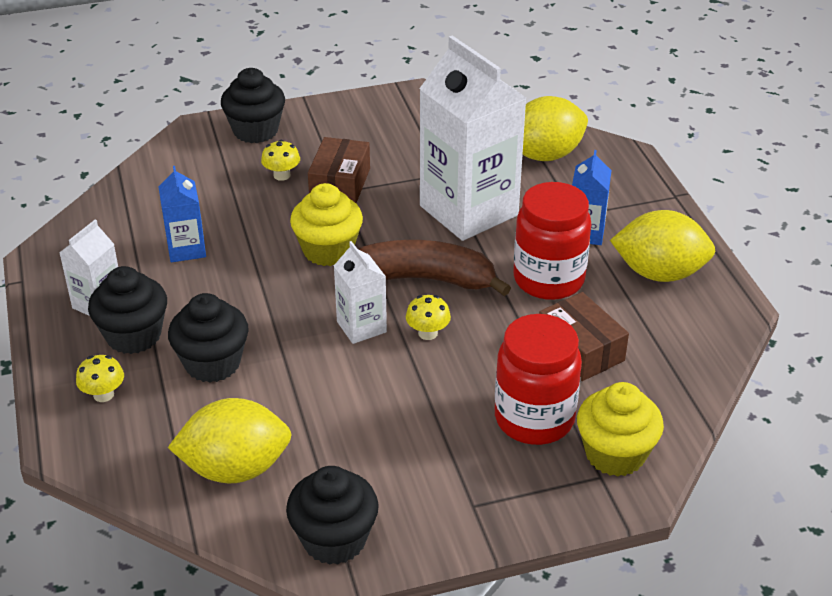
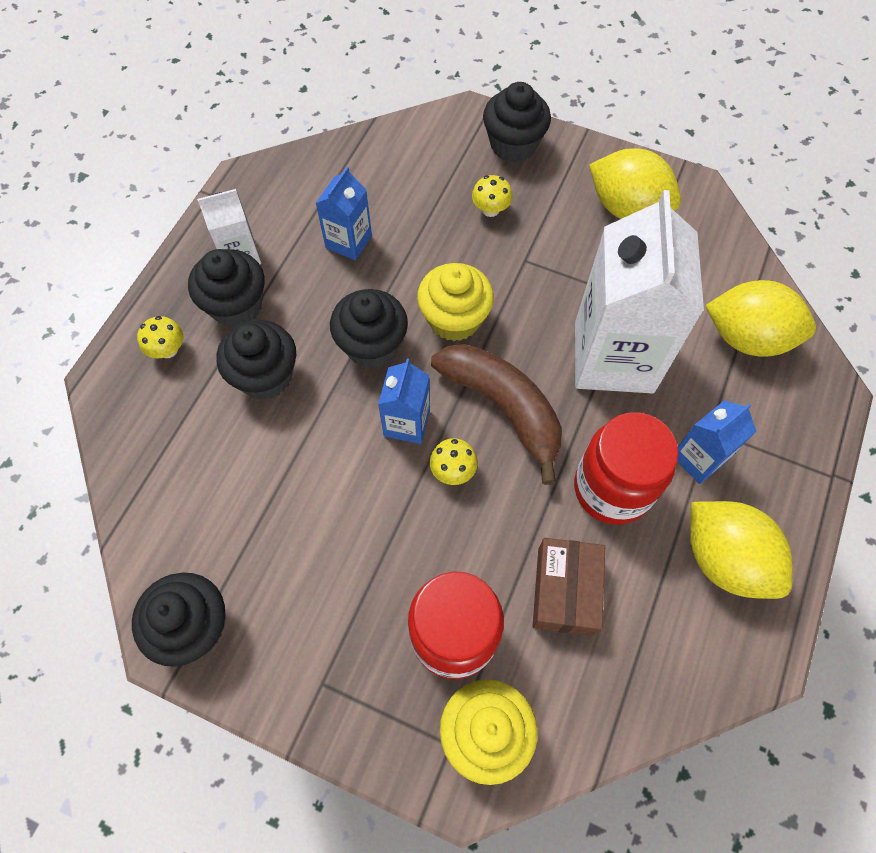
camera: 40 degrees right, 25 degrees up
(235, 468) = (190, 496): yellow lemon -> yellow lemon (627, 208)
(280, 298) = (372, 345): none -> black cupcake
(340, 184) = (530, 250): brown box -> none
(361, 327) = (407, 423): white carton -> blue carton

